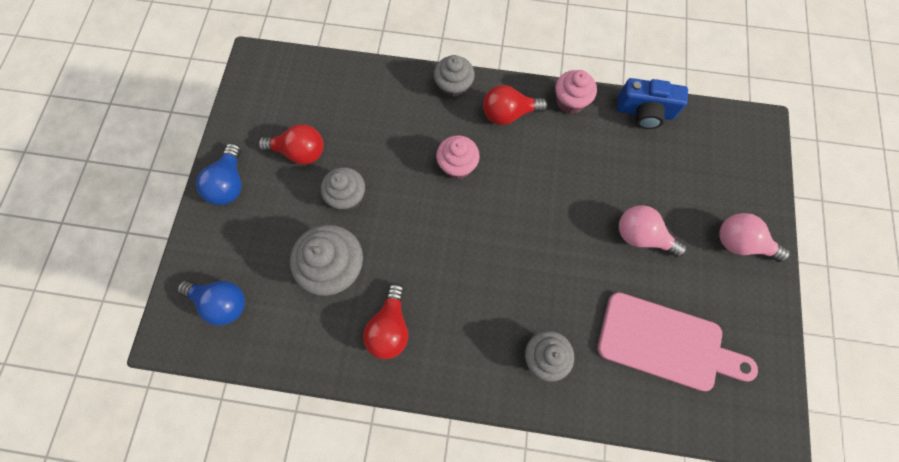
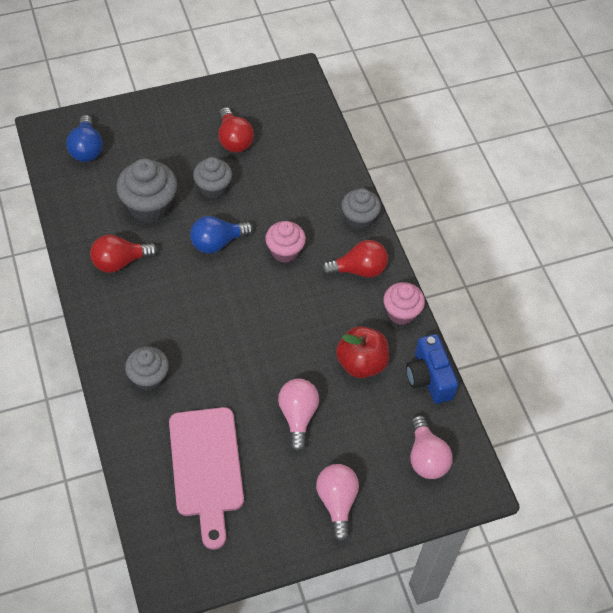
camera: 60 degrees right, 15 degrees down
(230, 184) = (181, 109): blue light bulb -> blue light bulb (217, 242)
(508, 114) = (359, 270): red light bulb -> red light bulb turned 120 degrees clockwise
(607, 158) = (361, 363): none -> red apple
(720, 151) = (426, 457): none -> pink light bulb

